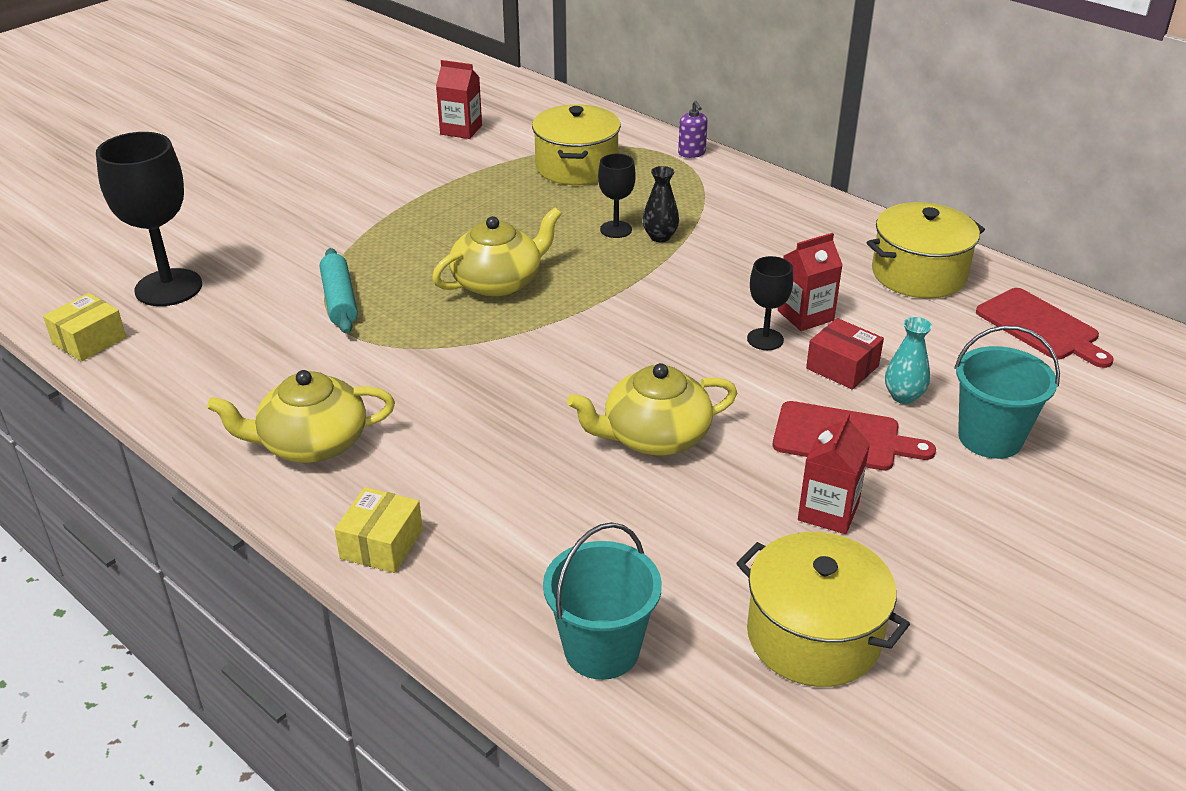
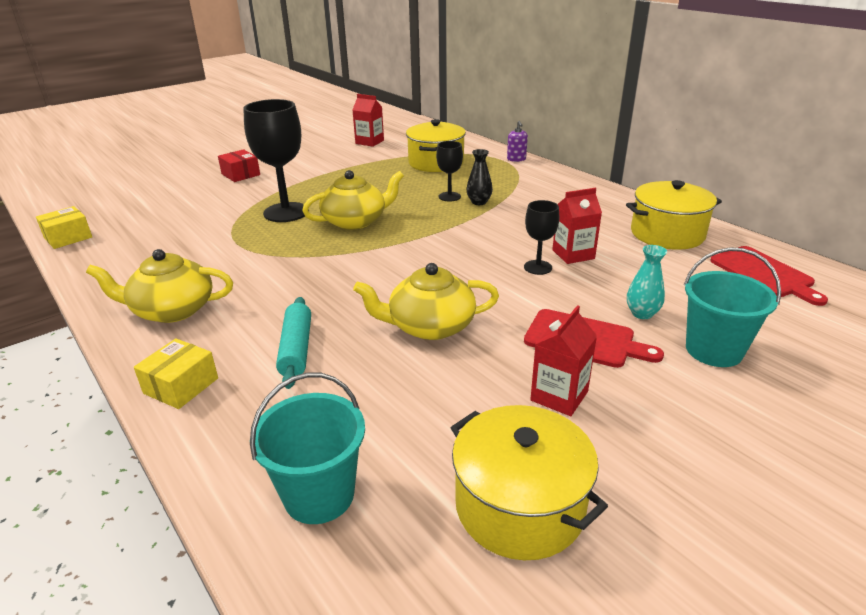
camera: 10 degrees right, 5 degrees down
(168, 288) = (138, 212): black goblet -> black goblet (286, 212)
(340, 300) = (243, 225): turquoise rolling pin -> turquoise rolling pin (297, 349)
(842, 367) = (595, 290): red box -> red box (241, 174)

